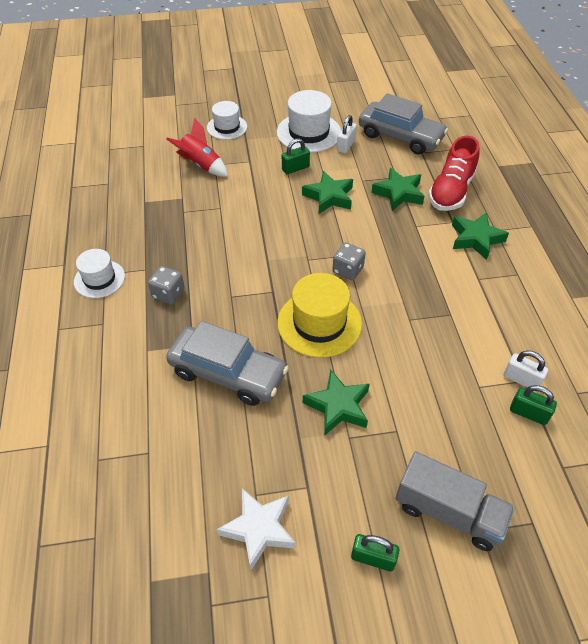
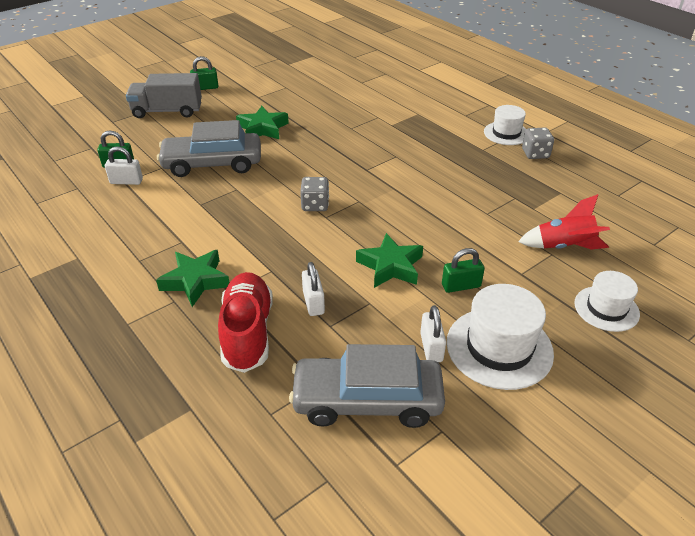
camera: 150 degrees right, 10 degrees down
(168, 294) = (444, 142): grey dice -> grey dice (535, 154)
(228, 373) = (351, 120): grey car -> grey car (212, 164)
(259, 529) = (274, 79): white star -> none
(295, 168) = (461, 286): green padlock -> green padlock turned 45 degrees clockwise
(319, 323) = (310, 163): yellow hat -> none
(398, 193) = (313, 302): green star -> white padlock

